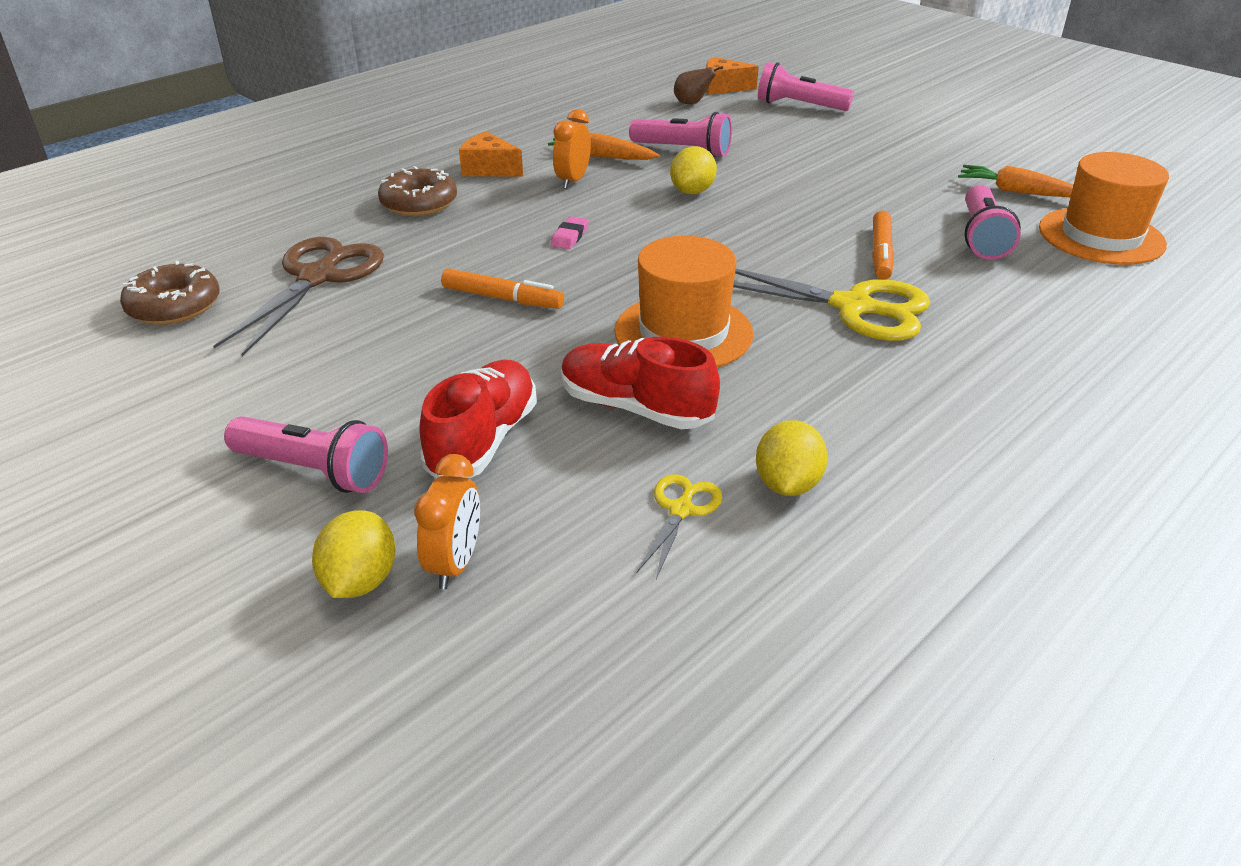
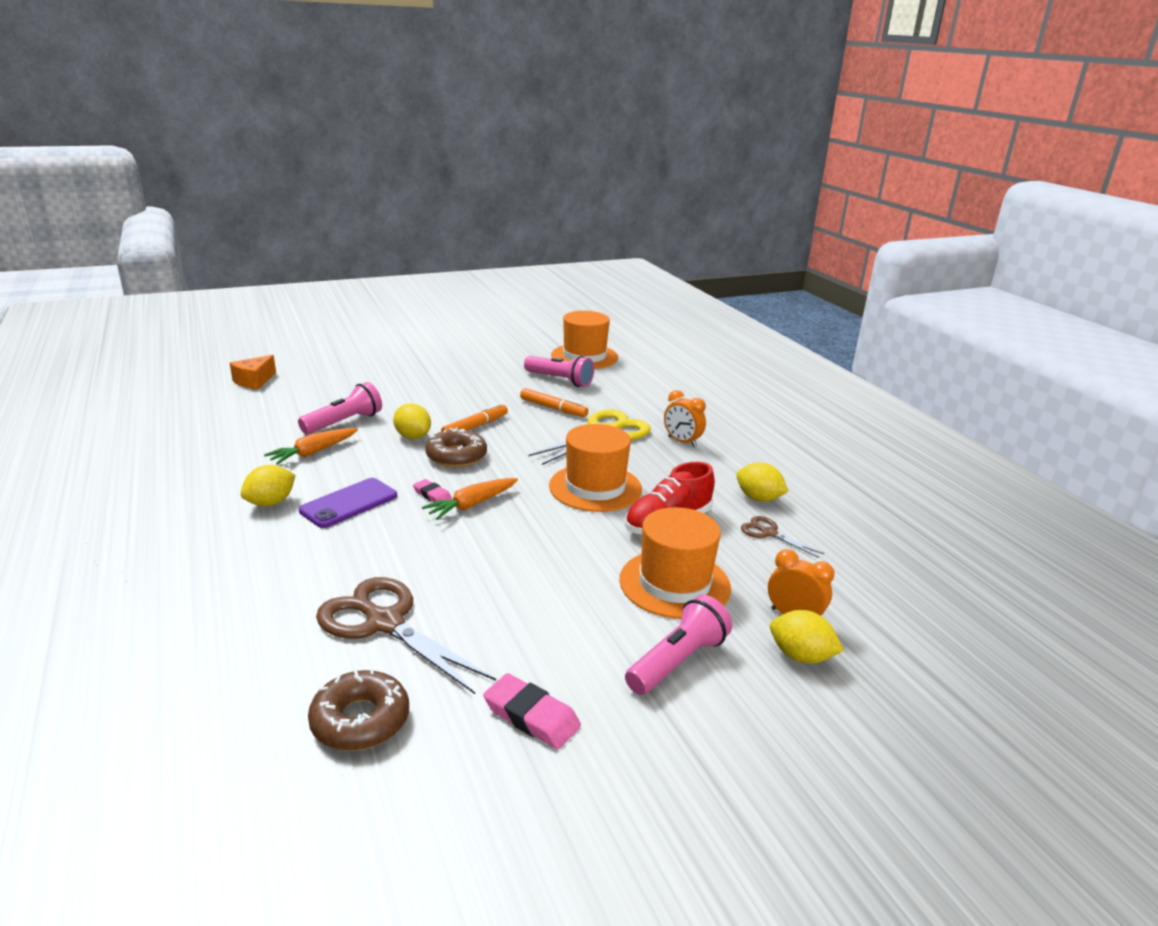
camera: 70 degrees left, 10 degrees down
(194, 391) = (531, 716): none -> pink eraser
(419, 203) = (296, 548): brown donut -> brown donut (456, 456)
(483, 440) = (674, 583): red shoe -> orange hat
(489, 169) = (271, 503): orange cheese -> yellow lemon
(502, 298) = (500, 541): orange marker -> orange marker (475, 427)
(517, 201) = (349, 503): none -> purple phone
(572, 181) = (340, 473): orange clock -> orange clock (682, 442)
(681, 510) = (769, 533): yellow scissors -> brown scissors
(692, 103) = (265, 398): brown pear -> none
(799, 106) = (326, 369): pink flashlight -> none
(1016, 192) = (519, 356): orange carrot -> orange carrot (472, 505)

